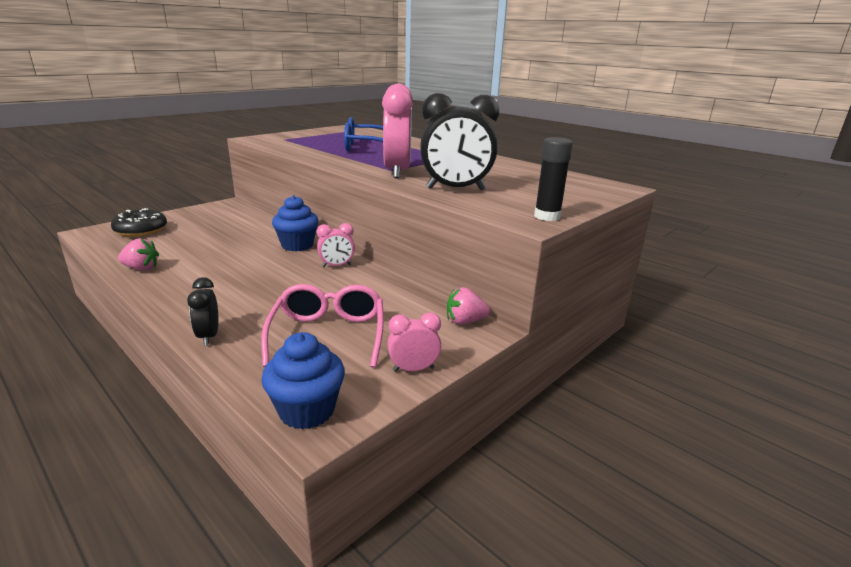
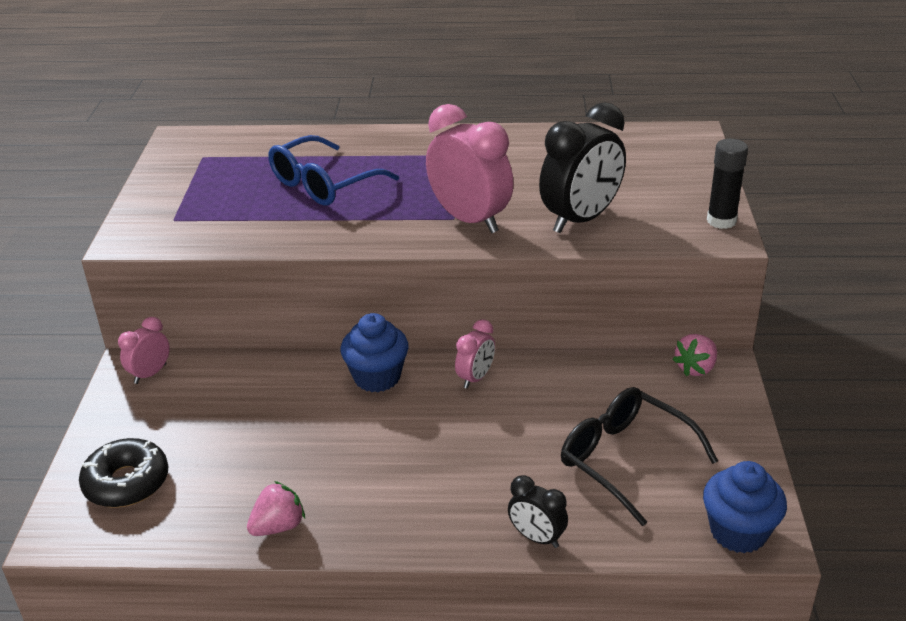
camera: 40 degrees left, 10 degrees up
(328, 334) = (624, 459): pink glasses -> black glasses
(413, 369) = (740, 442): pink clock -> pink clock (150, 374)

